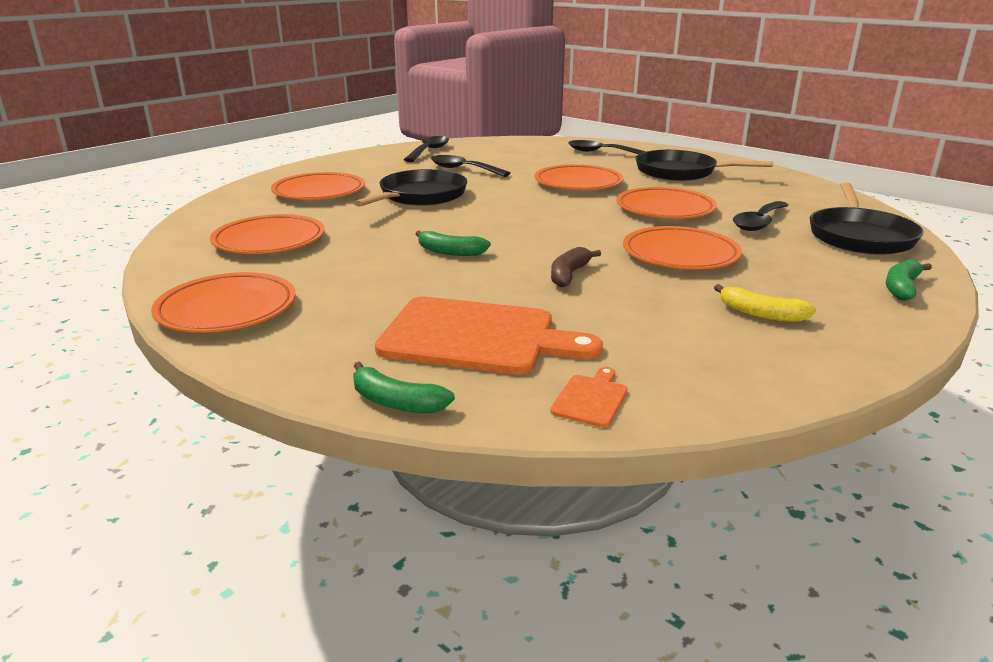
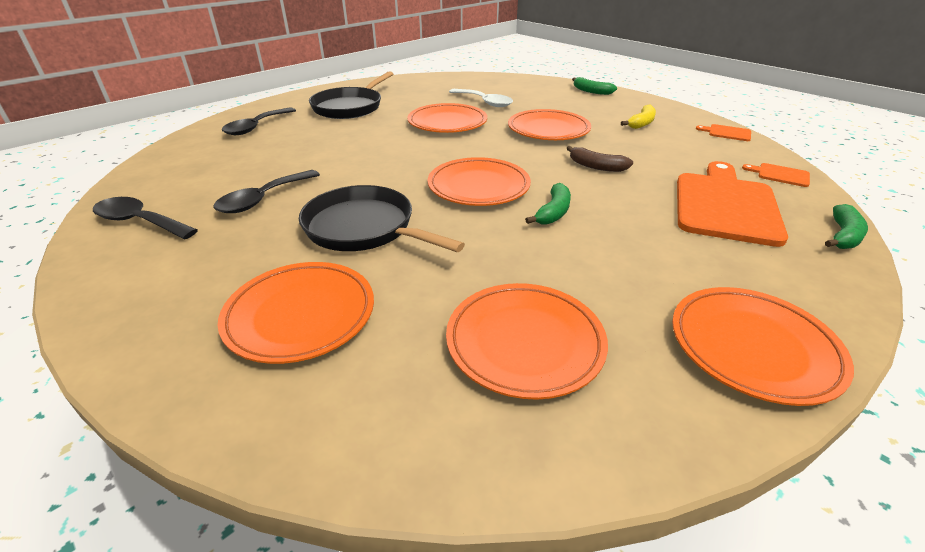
camera: 85 degrees left, 10 degrees up
(578, 183) = (359, 145): orange plate -> orange plate (478, 186)
(759, 223) = (484, 102): black spoon -> white spoon
(773, 385) = (727, 133): none -> orange cutting board
(859, 236) = (512, 85): black pan -> none

